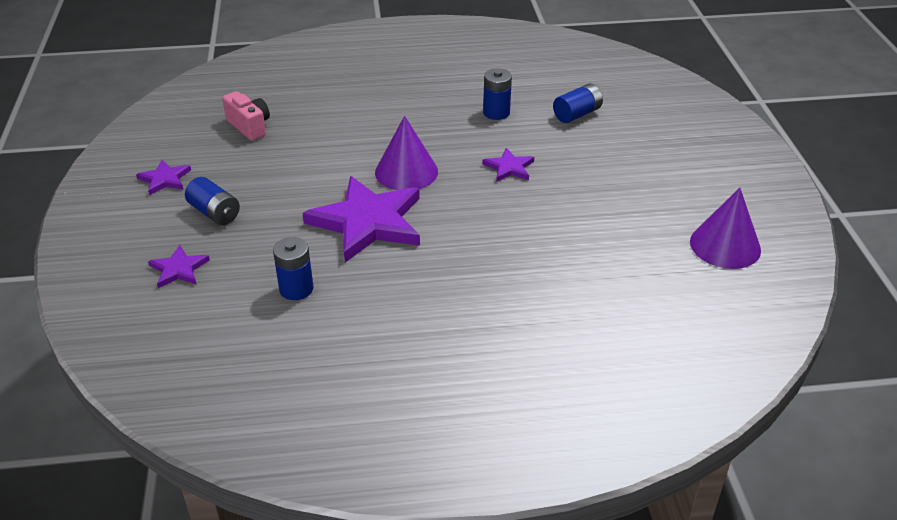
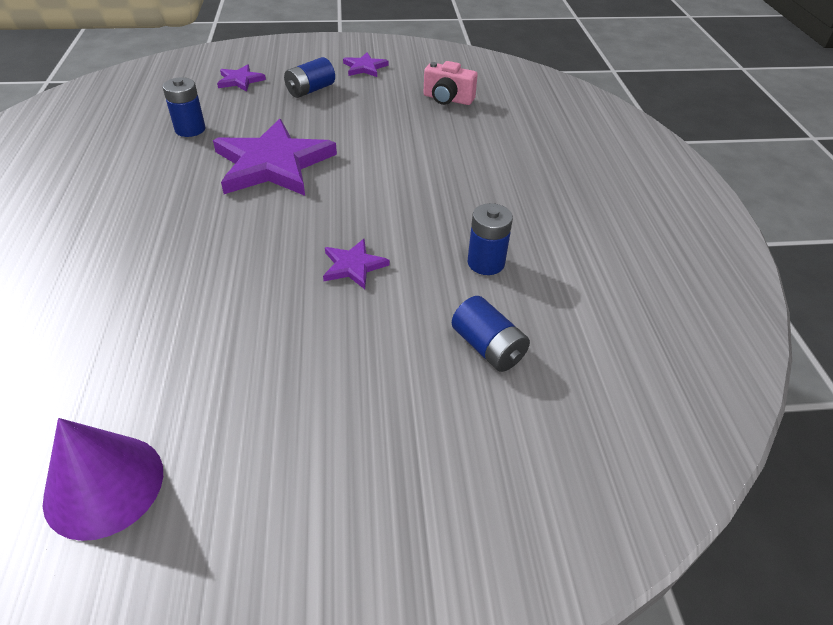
camera: 90 degrees right, 5 degrees up
(249, 126) = (447, 99): pink camera -> pink camera turned 60 degrees clockwise
(406, 172) = (357, 188): purple cone -> none

